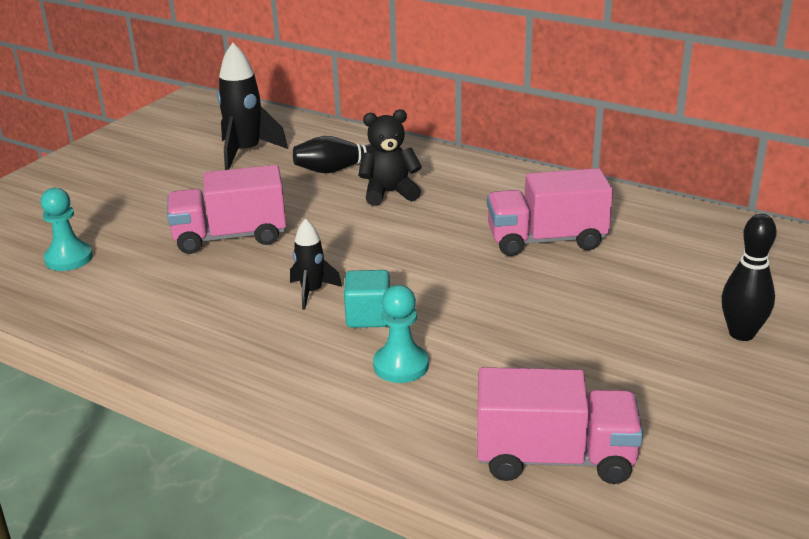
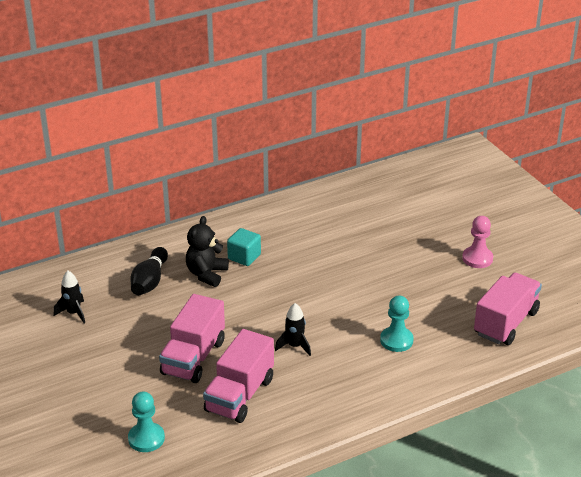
camera: 60 degrees left, 5 degrees up
(246, 152) = (73, 313): black rocket -> black rocket, size x0.58
(368, 316) = (340, 334): turquoise cube -> turquoise cube (244, 257)
(546, 240) = (323, 242): pink truck -> pink truck (239, 395)
(683, 374) = (477, 258): none -> pink pawn
(741, 334) = (462, 227): black bowling pin -> none

